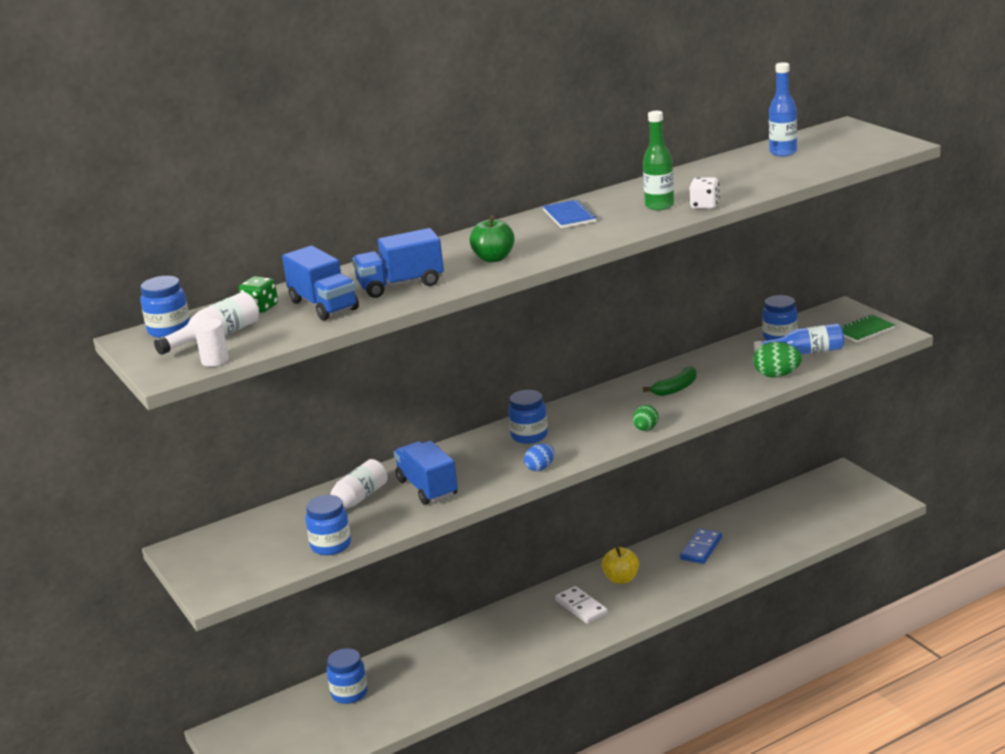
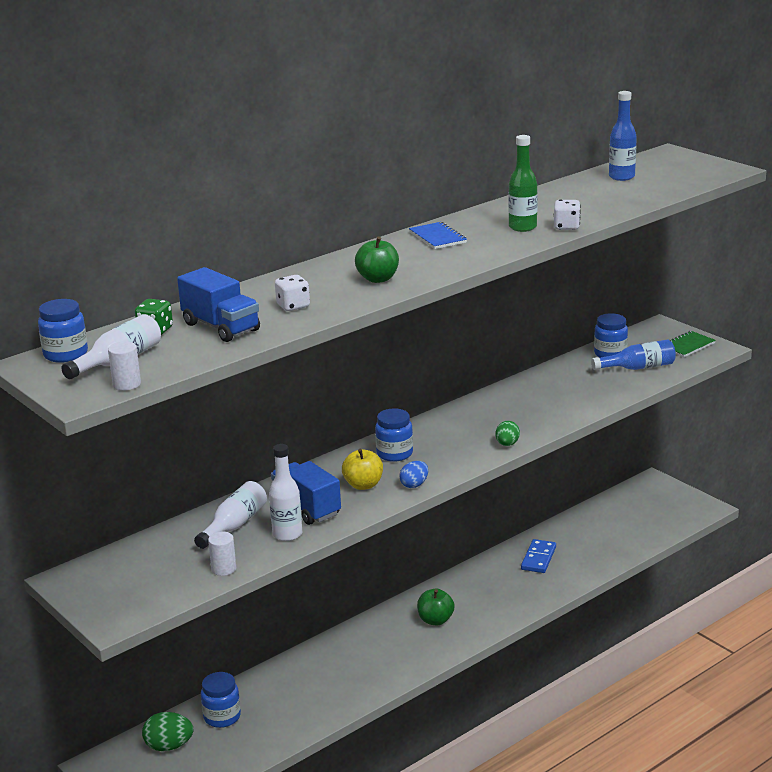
camera: 10 degrees left, 0 degrees up
(331, 545) = (224, 569): blue jar -> white cylinder
(400, 285) = (293, 306): blue truck -> white dice
(401, 513) = (287, 534): none -> white bottle
(581, 607) = (435, 620): white domino -> green apple
(621, 579) = (468, 591): yellow apple -> yellow apple (363, 485)
(676, 388) = (525, 404): green banana -> none
(777, 375) = (618, 389): green egg -> green egg (169, 746)

